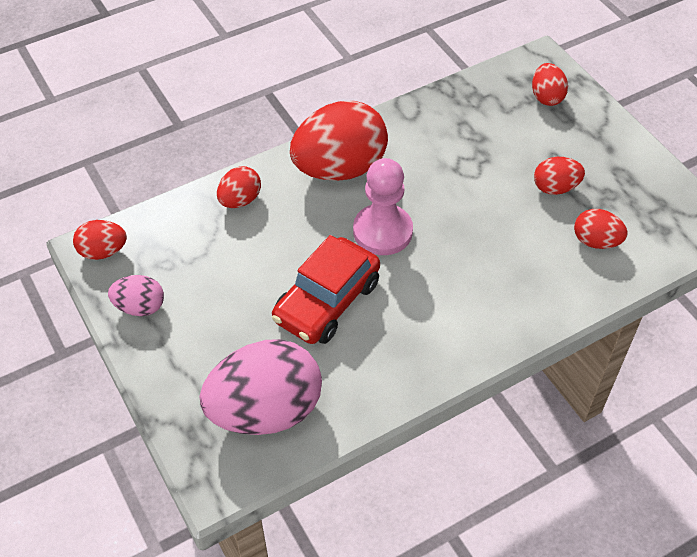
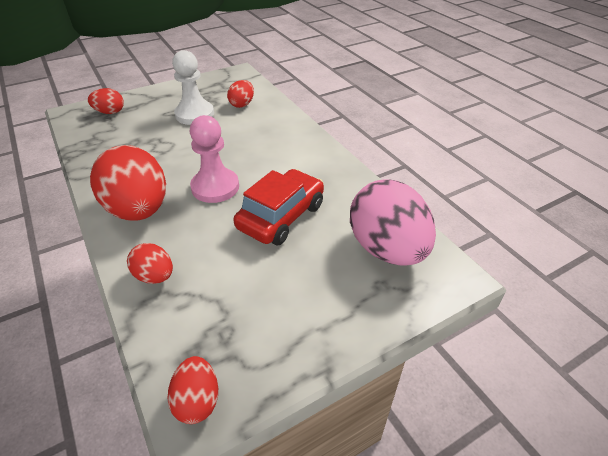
camera: 90 degrees left, 10 degrees down
(140, 307) = (281, 351): pink egg -> none
(327, 301) = (281, 216): red car -> red car turned 90 degrees counterclockwise
(555, 188) = (194, 114): red egg -> white pawn

